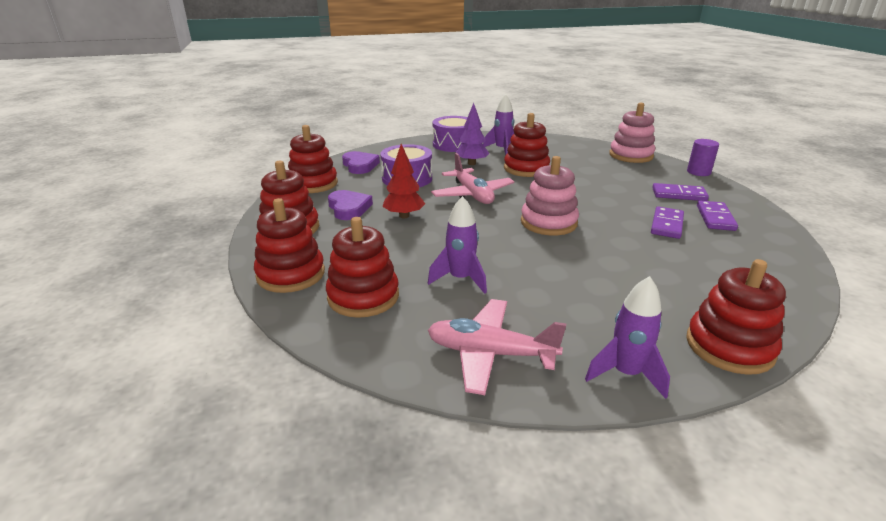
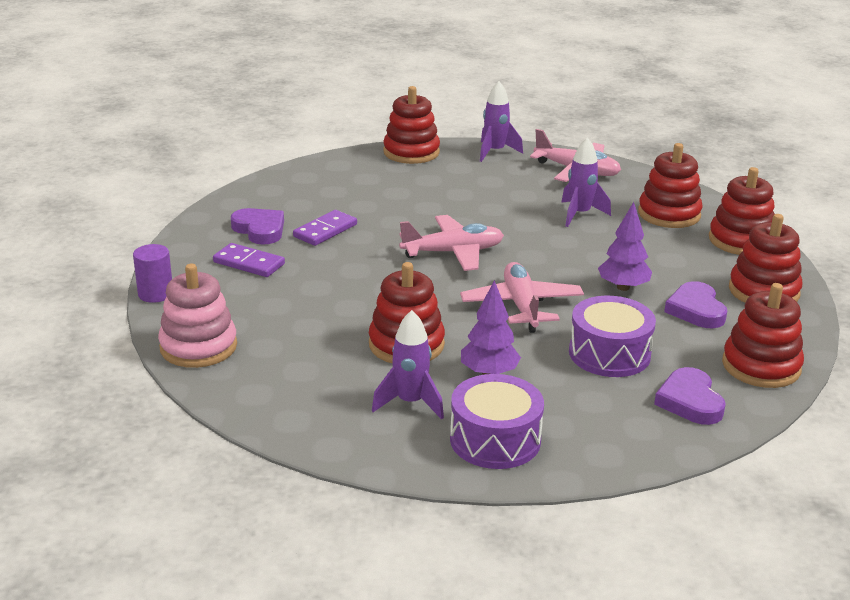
camera: 165 degrees left, 0 degrees up
(404, 216) = (623, 287): red tree -> purple tree
(548, 222) = (453, 252): pink stacking toy -> pink plane
(715, 218) = (260, 230): purple domino -> purple heart

